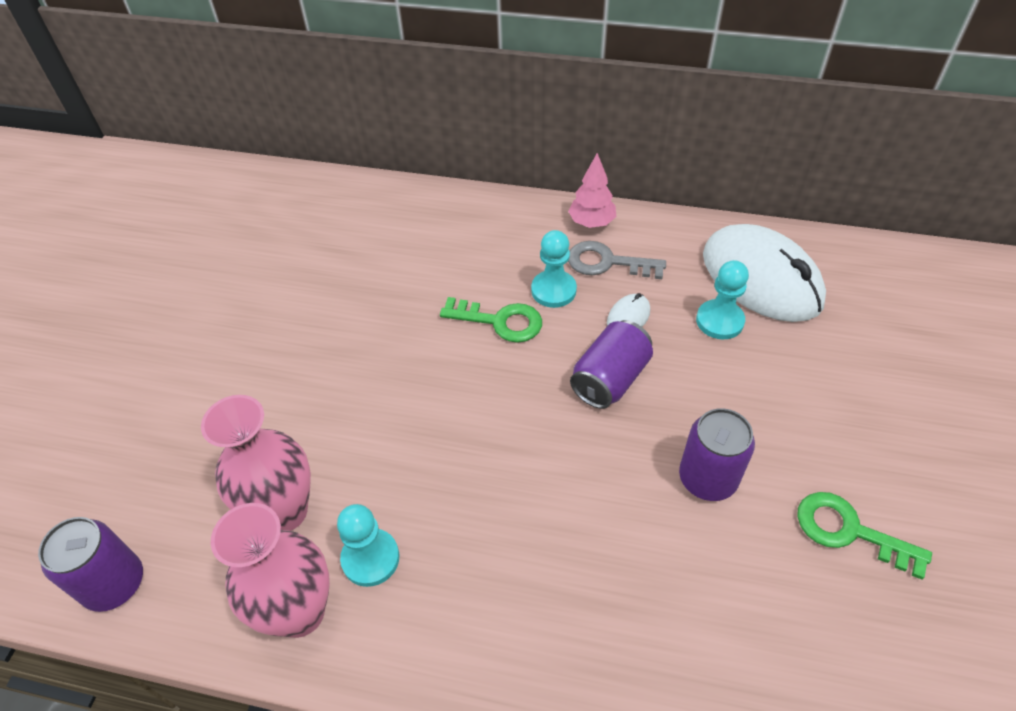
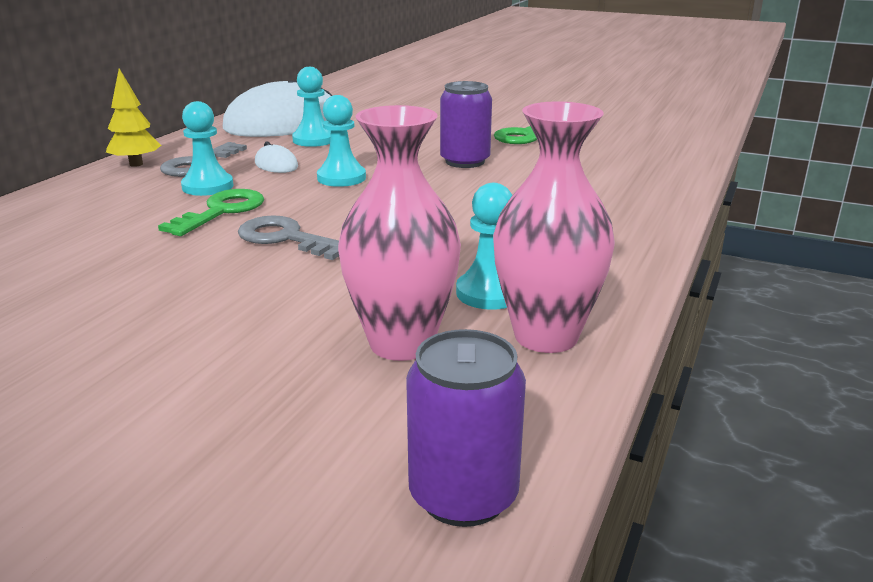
camera: 80 degrees left, 25 degrees down
(453, 384) = (286, 238): none -> grey key
(591, 223) = (136, 164): pink tree -> yellow tree
(610, 379) = (341, 178): purple can -> turquoise pawn

